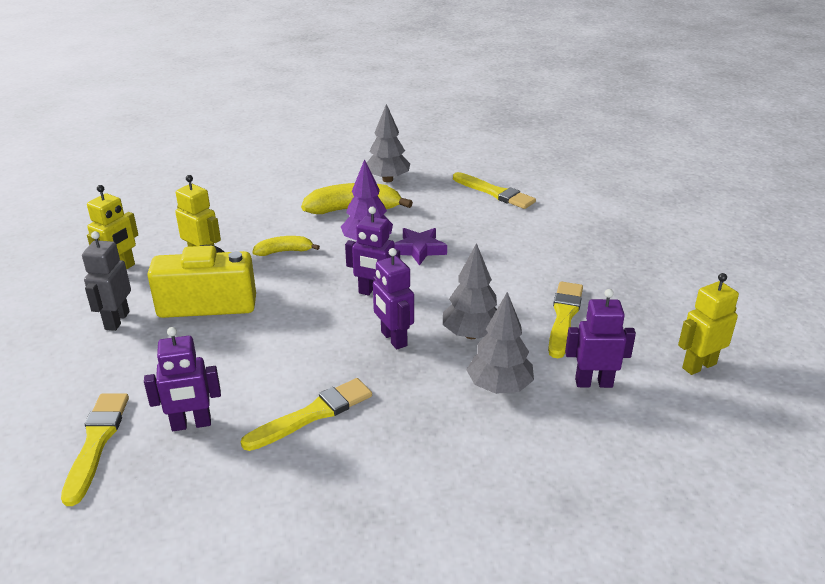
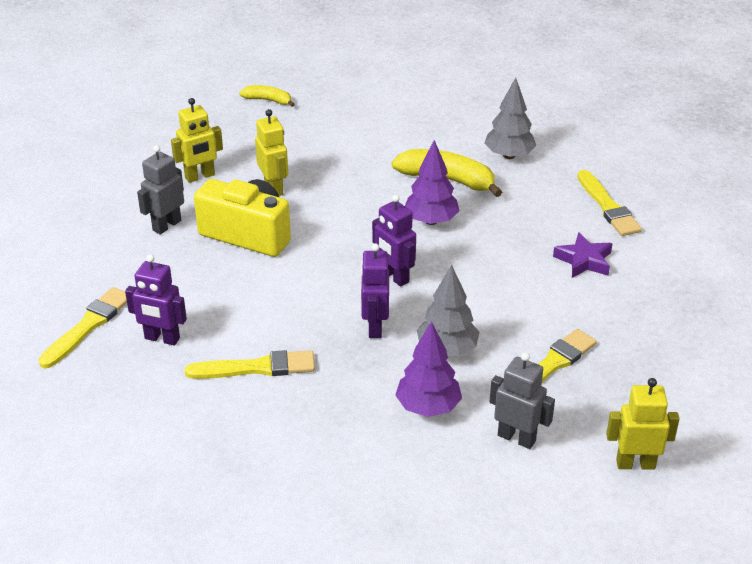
camera: 30 degrees right, 5 degrees up
(284, 251) = (348, 205): yellow banana -> yellow banana (268, 100)
(419, 250) = (473, 246): purple star -> purple star (584, 260)
(499, 387) = (428, 407): grey tree -> purple tree
(593, 383) = (516, 438): purple robot -> grey robot

